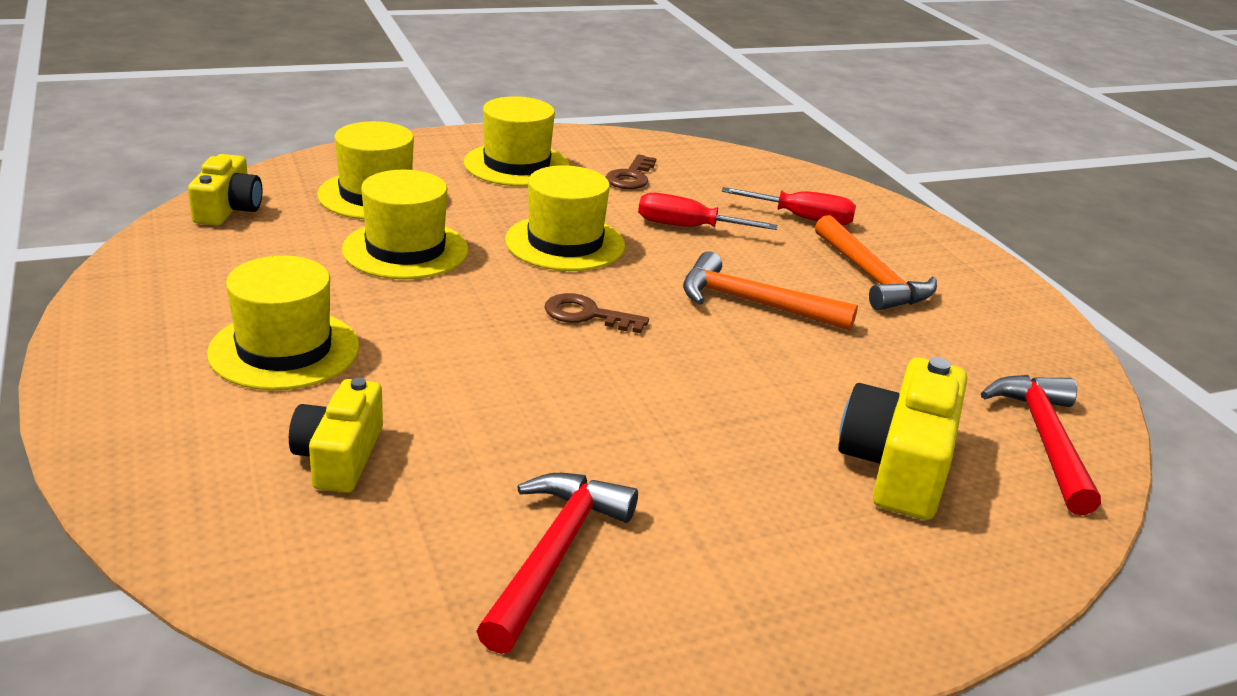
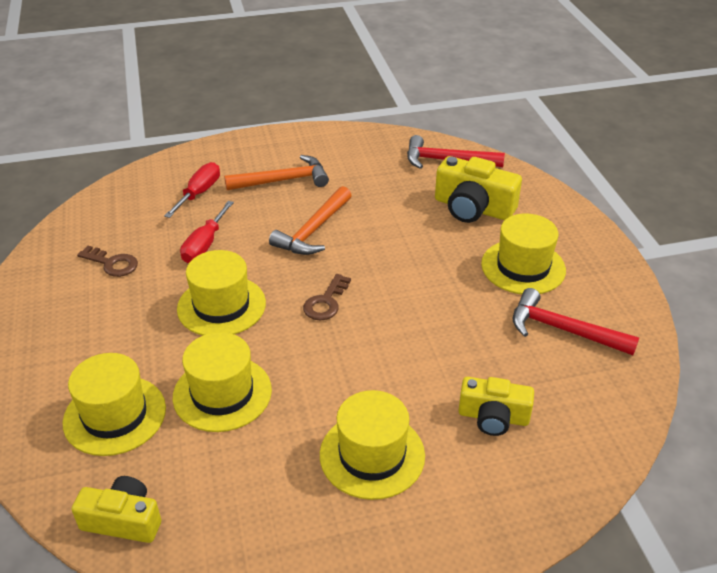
camera: 80 degrees left, 10 degrees up
(517, 165) = (71, 326): yellow hat -> yellow hat (523, 267)

